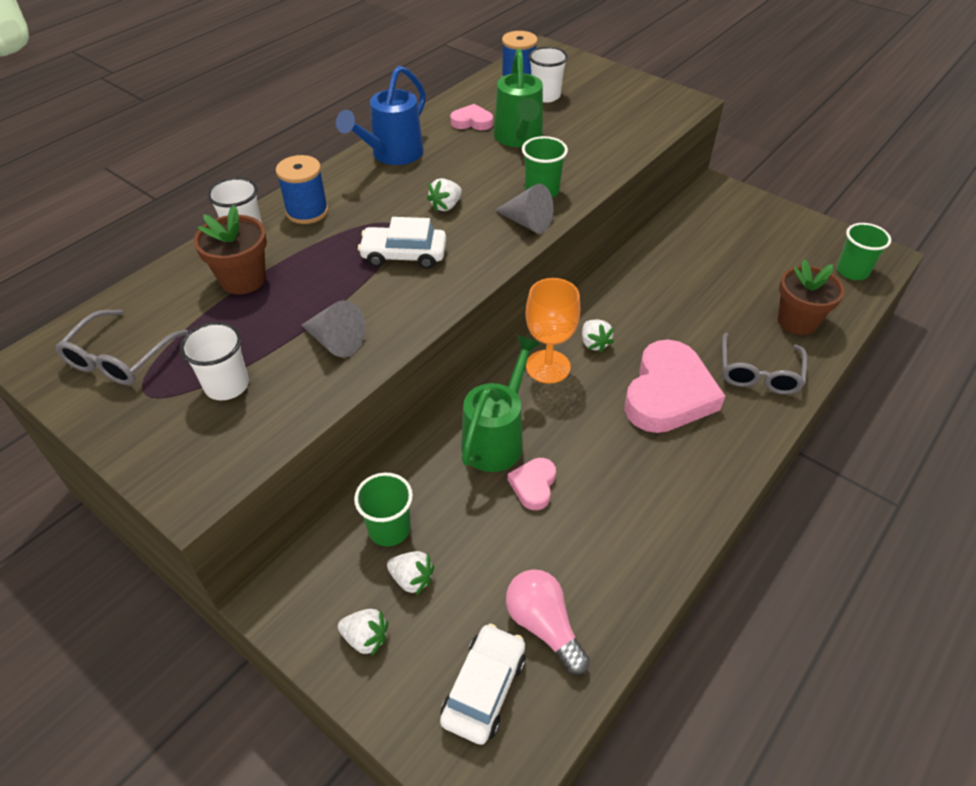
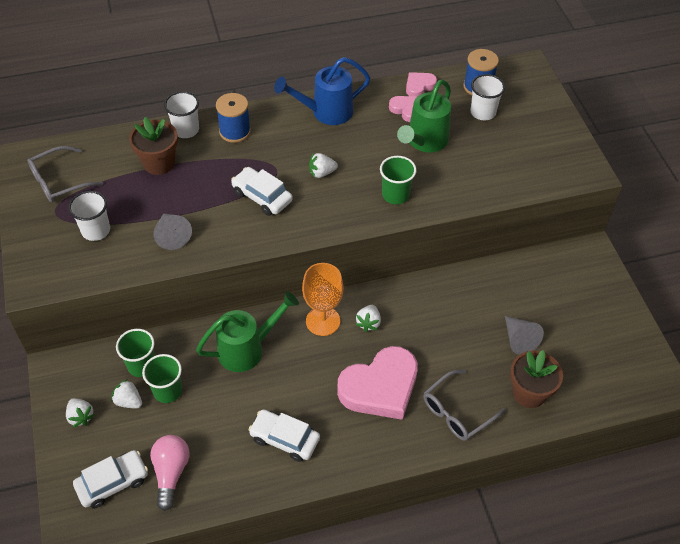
camera: 35 degrees right, 5 degrees up
(412, 579) = (128, 401): white strawberry -> white strawberry turned 150 degrees clockwise
(527, 222) = (360, 214): grey cone -> grey cone (519, 339)
(533, 485) = (240, 392): pink heart -> pink heart (419, 86)
(630, 502) = (284, 439): none -> white car
(852, 271) = (620, 381): green cup -> green cup (167, 391)

